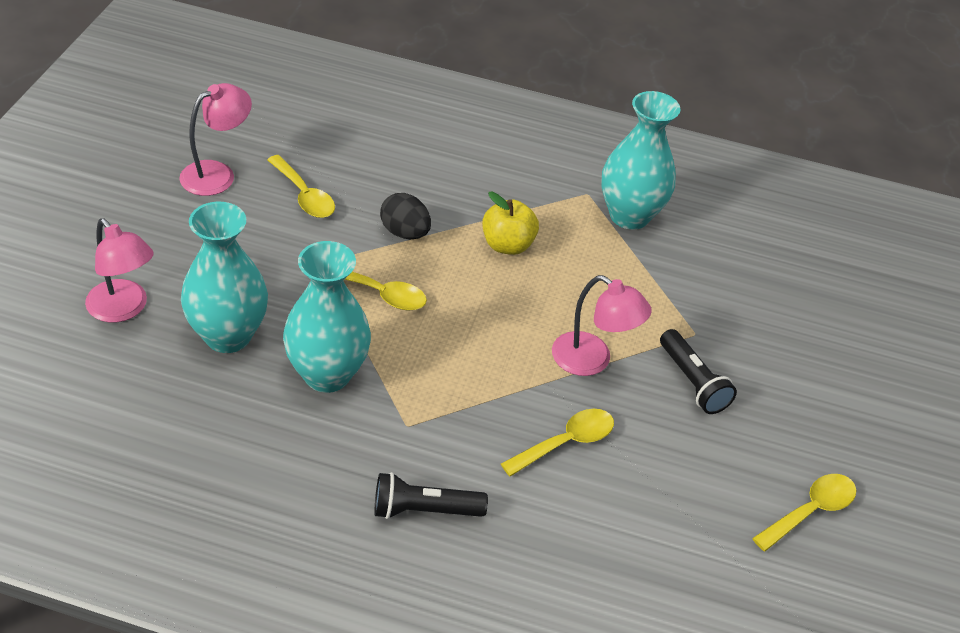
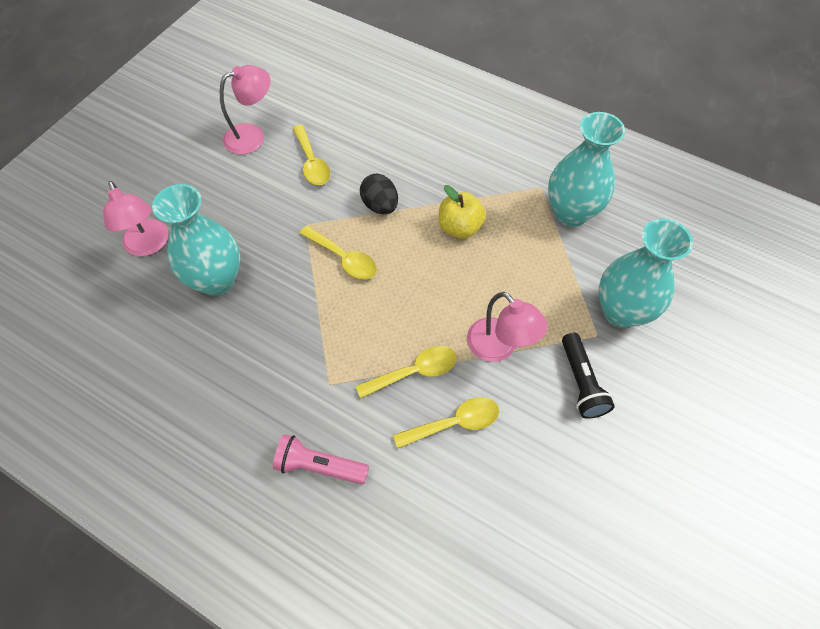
camera: 20 degrees right, 15 degrees up
(327, 374) = (281, 326): turquoise vase -> turquoise vase (621, 311)
(424, 510) = (319, 466): black flashlight -> pink flashlight
(810, 511) = (653, 532): yellow spoon -> yellow spoon (414, 372)

